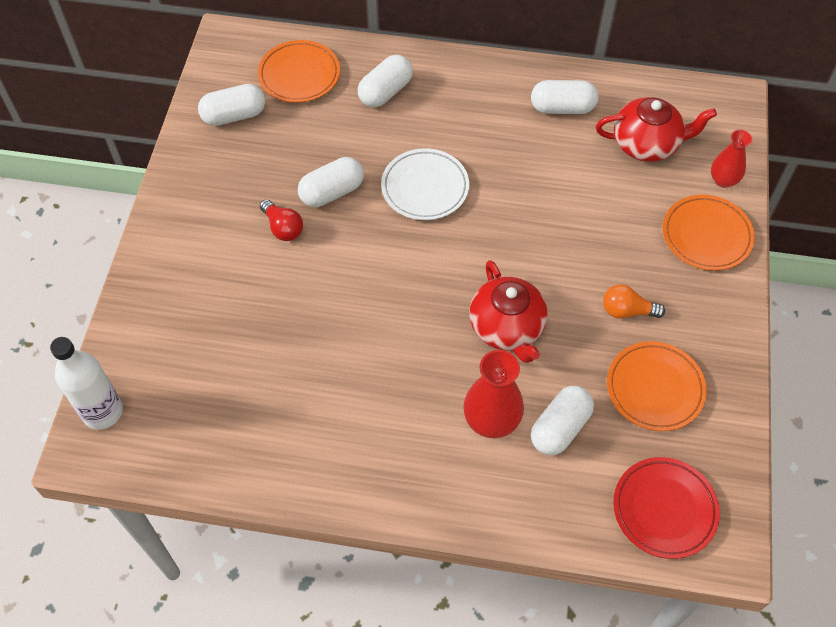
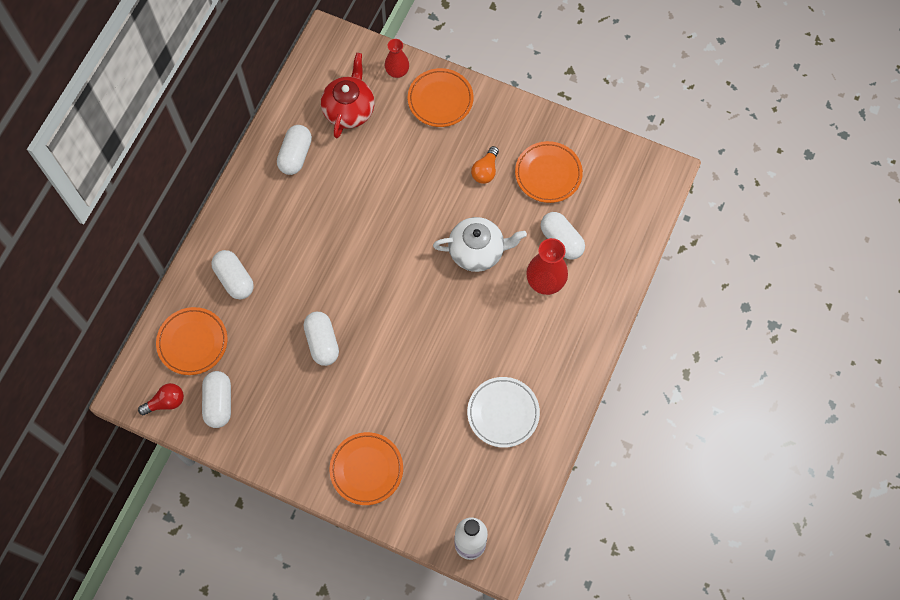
camera: 75 degrees left, 10 degrees up
(182, 275) = (366, 469): none -> orange plate
(283, 228) = (345, 386): red light bulb -> red light bulb (166, 402)
(425, 188) = (339, 274): white plate -> white plate (503, 413)
(507, 328) = (477, 251): red teapot -> white teapot
(664, 509) = (631, 197): red plate -> none

